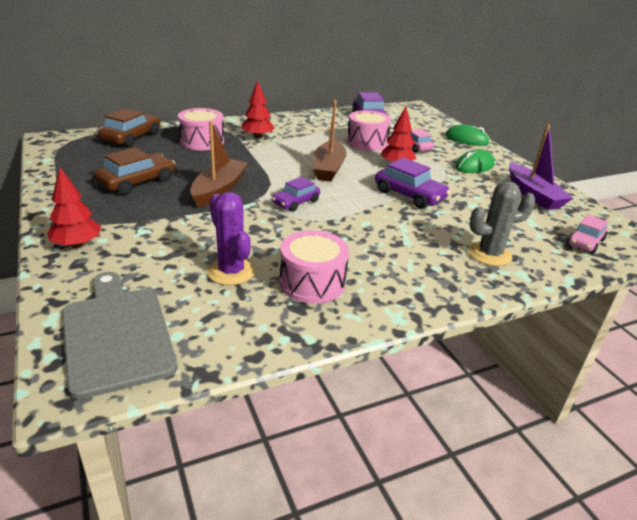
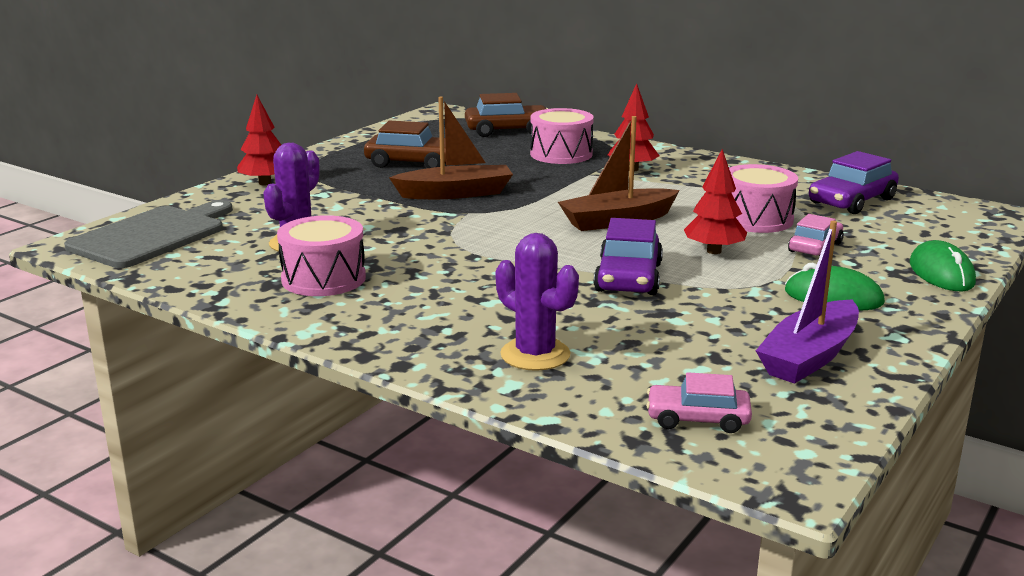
camera: 60 degrees right, 10 degrees down
(296, 202) = (490, 229): purple car -> none
(489, 254) = (535, 355): grey cactus -> purple cactus

